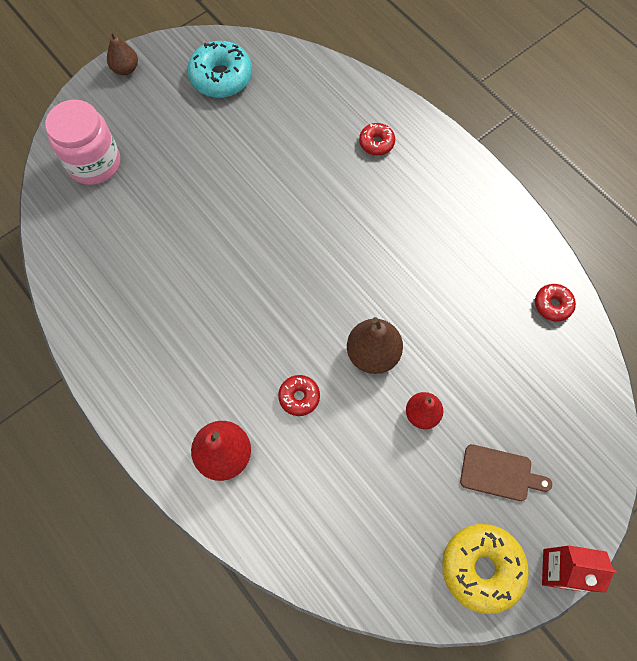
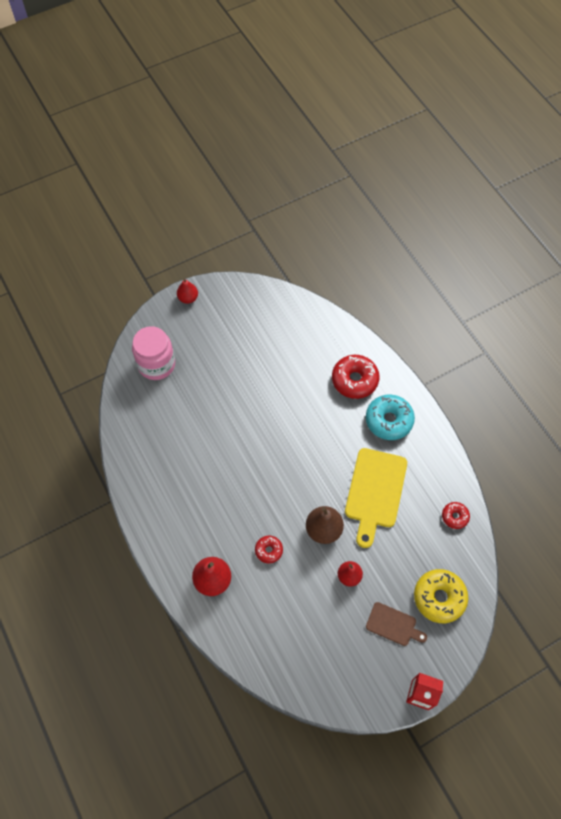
camera: 10 degrees right, 5 degrees down
(125, 69) = (188, 298): brown pear -> red pear
(221, 77) = (254, 314): turquoise donut -> turquoise donut (389, 420)
(376, 143) = (354, 380): red donut -> red donut, size x1.85
(434, 289) = (375, 492): none -> yellow cutting board
(481, 568) = (368, 684): yellow donut -> yellow donut (439, 598)

